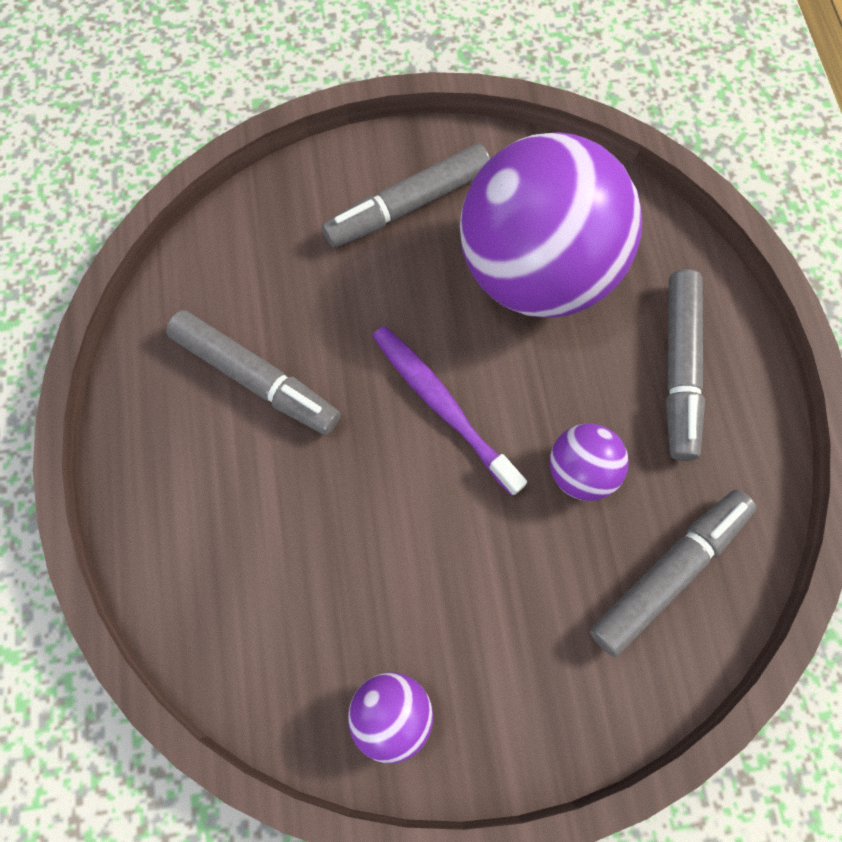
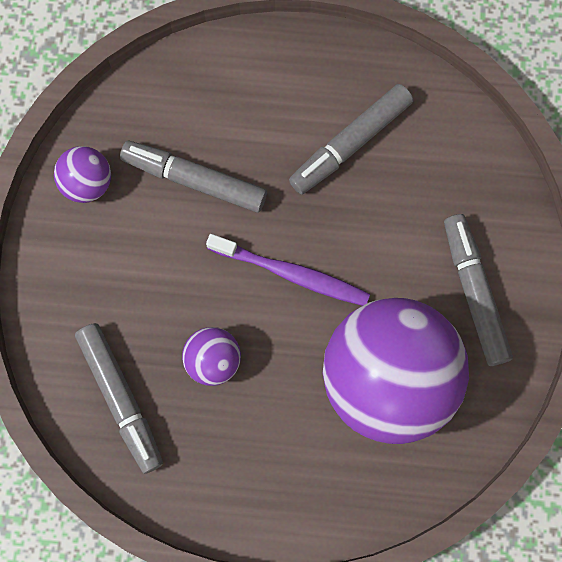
camera: 105 degrees right, 5 degrees up
(443, 407) = (291, 273): purple toothbrush -> purple toothbrush turned 45 degrees clockwise
(679, 369) = (272, 465): grey marker -> grey marker (194, 180)

